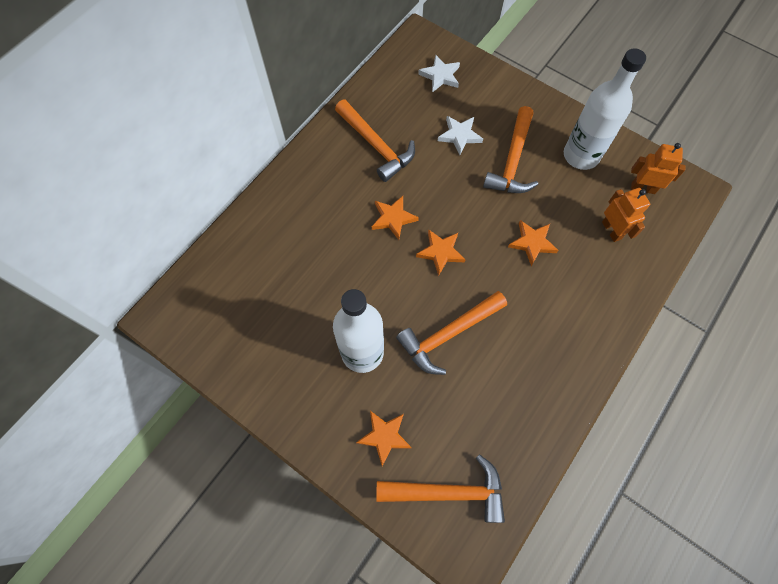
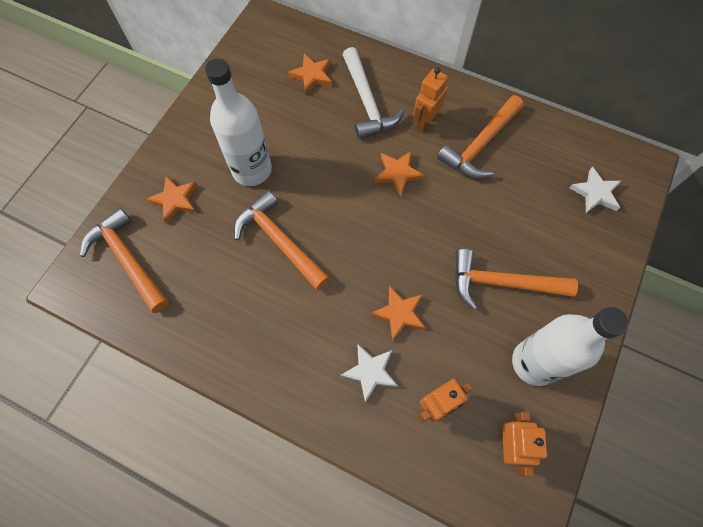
camera: 80 degrees right, 0 degrees up
(305, 230) = (367, 102): none -> white hammer
(340, 184) = (425, 121): none -> orange robot
(440, 252) = (368, 222): orange star -> orange star (312, 75)
(448, 492) = (128, 260): orange hammer -> orange hammer turned 150 degrees clockwise
(459, 135) = (519, 223): white star -> white star (370, 372)

